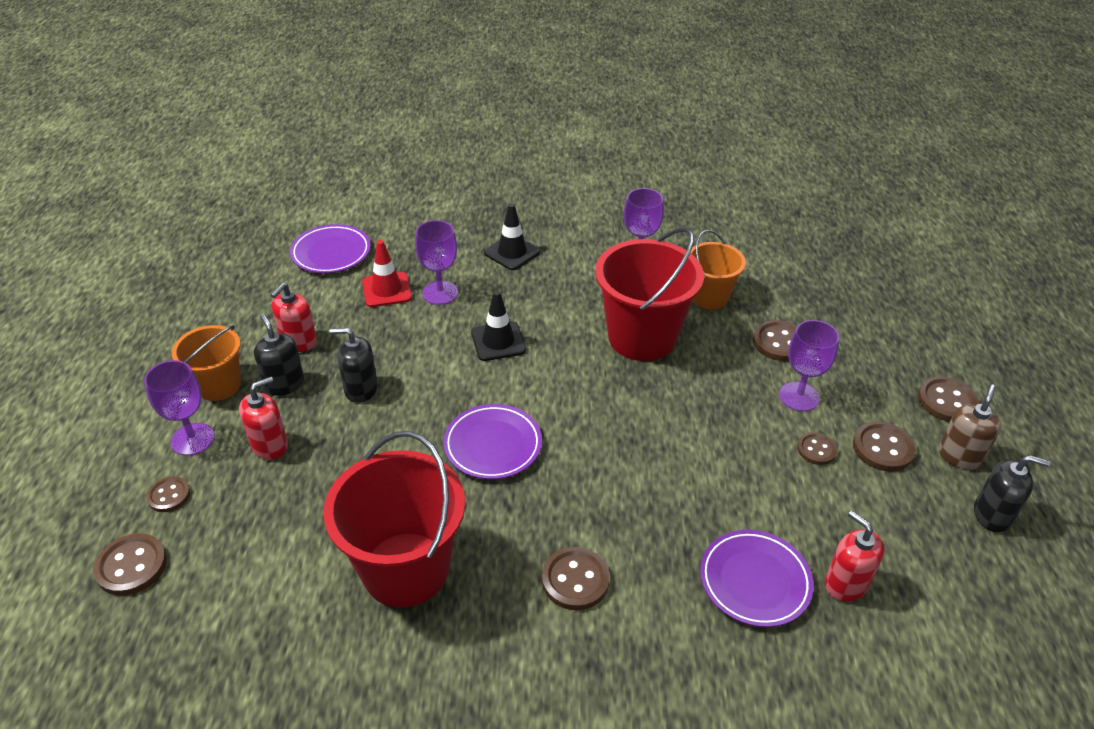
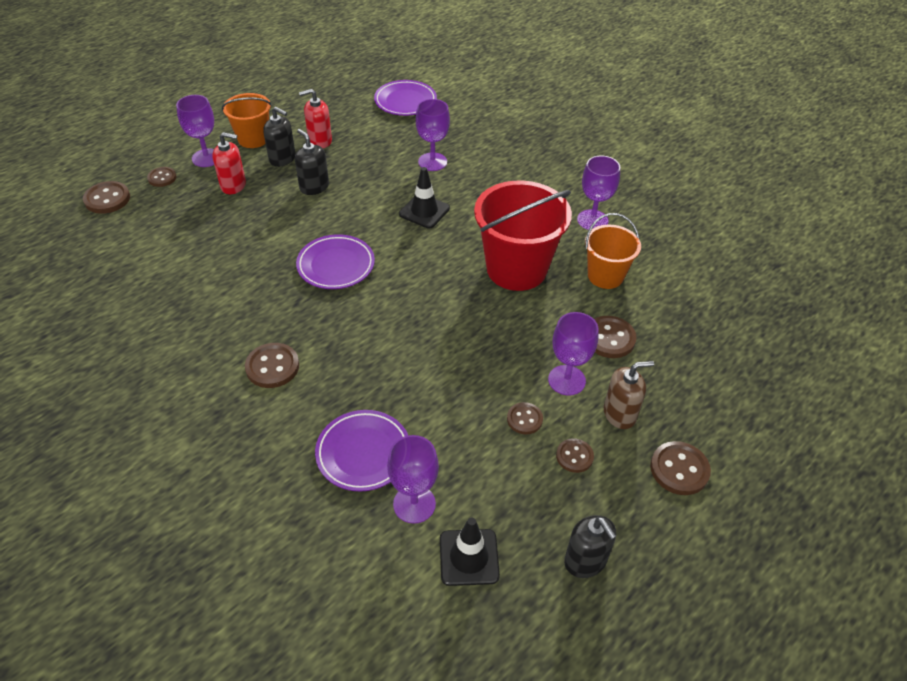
camera: 45 degrees right, 5 degrees up
(284, 384) = (282, 159): black soap dispenser -> black soap dispenser turned 105 degrees clockwise
(387, 290) = (405, 141): red traffic cone -> none
(405, 569) = (206, 293): red bucket -> none
(512, 252) = (512, 164): black traffic cone -> black traffic cone (469, 557)
(845, 584) = (414, 504): red soap dispenser -> purple goblet
(883, 448) = (574, 456): brown button -> brown button, size x0.65
(959, 456) = (626, 508): brown soap dispenser -> brown soap dispenser (619, 414)

